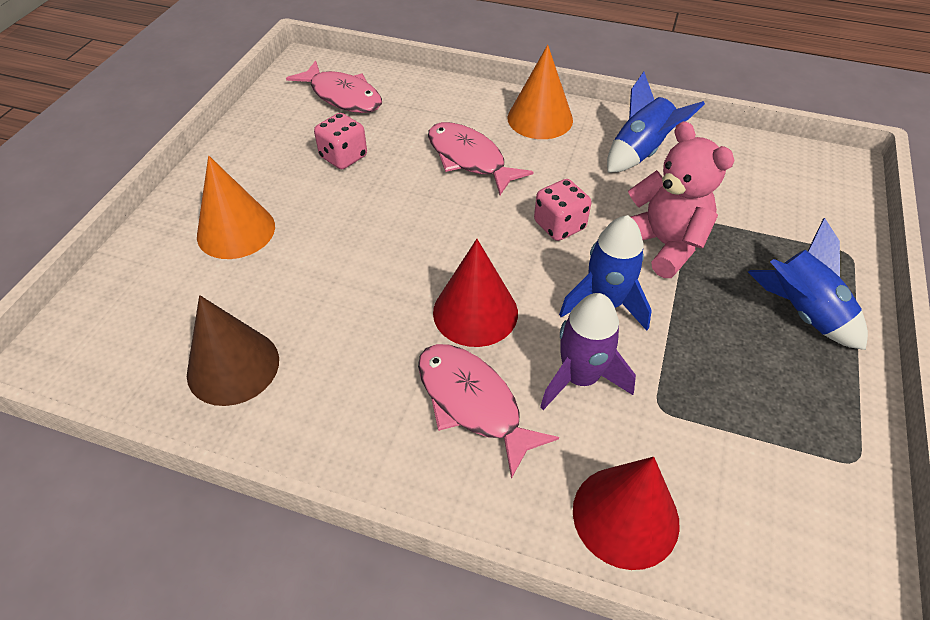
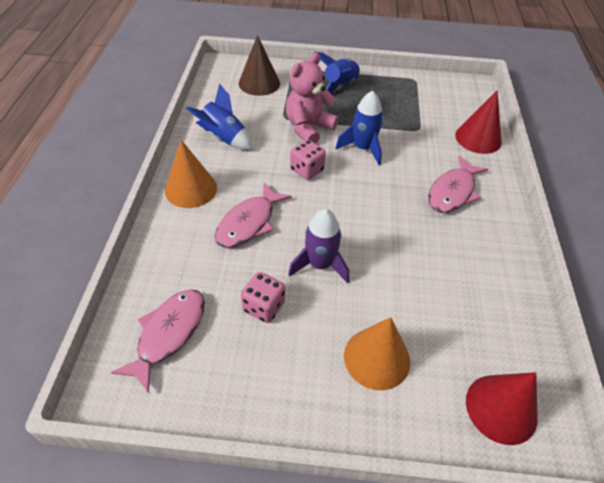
camera: 105 degrees left, 0 degrees up
(233, 366) = (492, 309): brown cone -> brown cone (259, 83)
(475, 312) = (393, 199): red cone -> red cone (501, 408)
(580, 378) = (416, 155): purple rocket -> purple rocket (320, 265)

